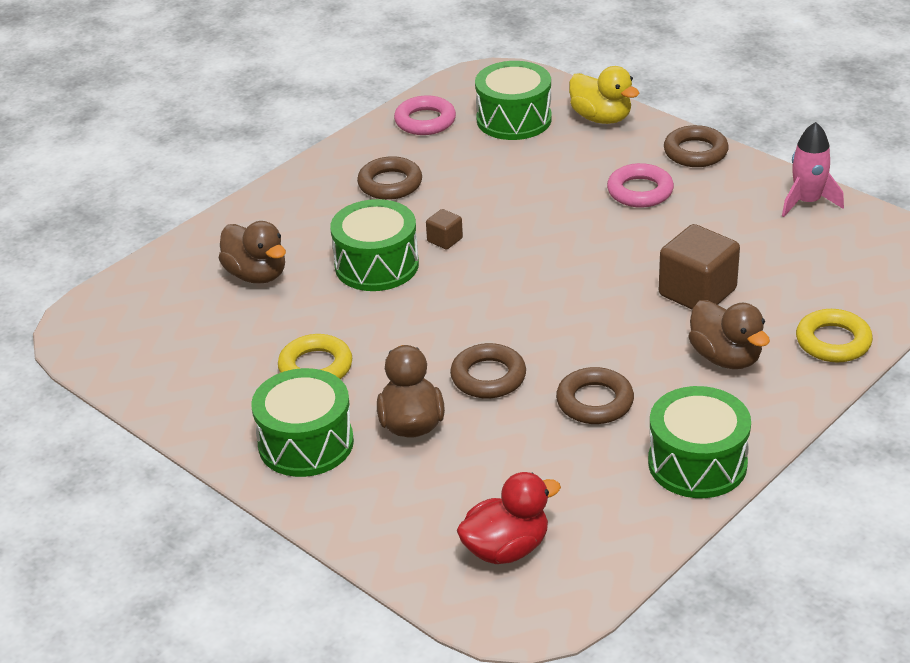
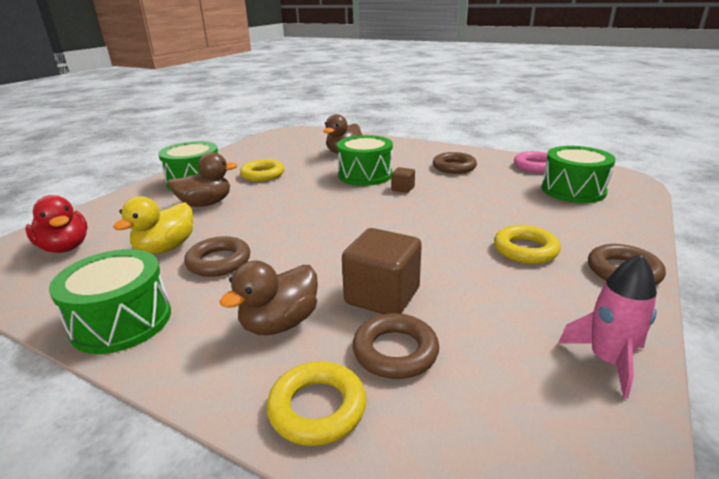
camera: 75 degrees right, 10 degrees down
(488, 377) = (252, 220): brown ring -> brown ring (395, 351)
(601, 118) = (620, 221): yellow duck -> yellow duck (166, 248)
(640, 191) = (525, 250): pink ring -> yellow ring

